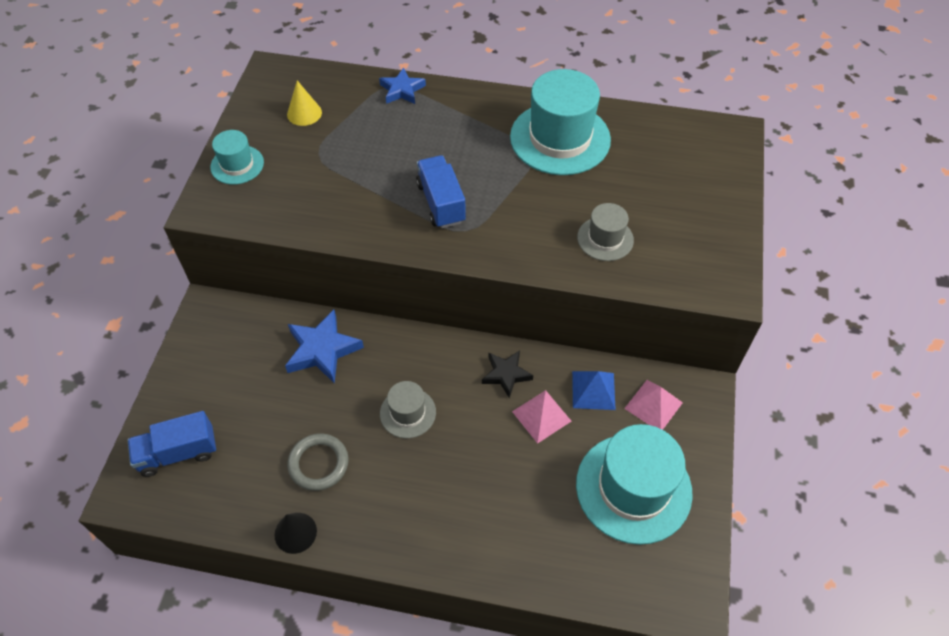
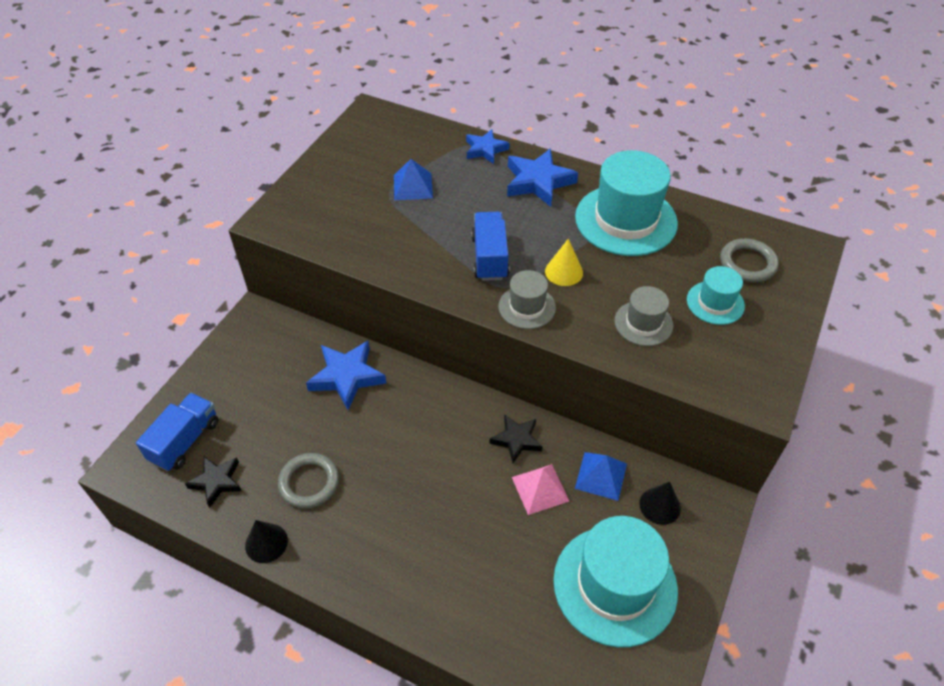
camera: 15 degrees right, 5 degrees down
(178, 453) = (185, 441): blue truck -> blue truck turned 120 degrees clockwise
(225, 485) = (217, 482): none -> black star
(237, 165) = (312, 188): turquoise hat -> turquoise hat (715, 303)
(304, 113) = (388, 154): yellow cone -> yellow cone (564, 272)
(341, 143) = (413, 186): none -> blue pyramid
(408, 413) = (409, 454): grey hat -> grey hat (527, 307)
(464, 115) = (538, 182): none -> blue star
(653, 405) = (660, 505): pink pyramid -> black cone
(683, 160) = (747, 263): none -> grey ring

